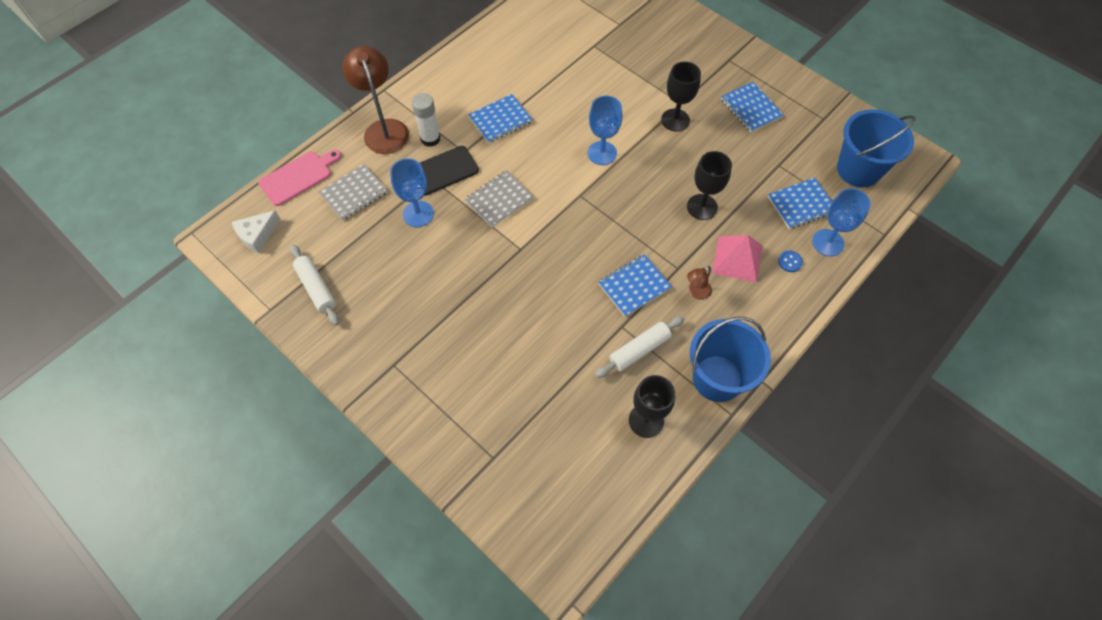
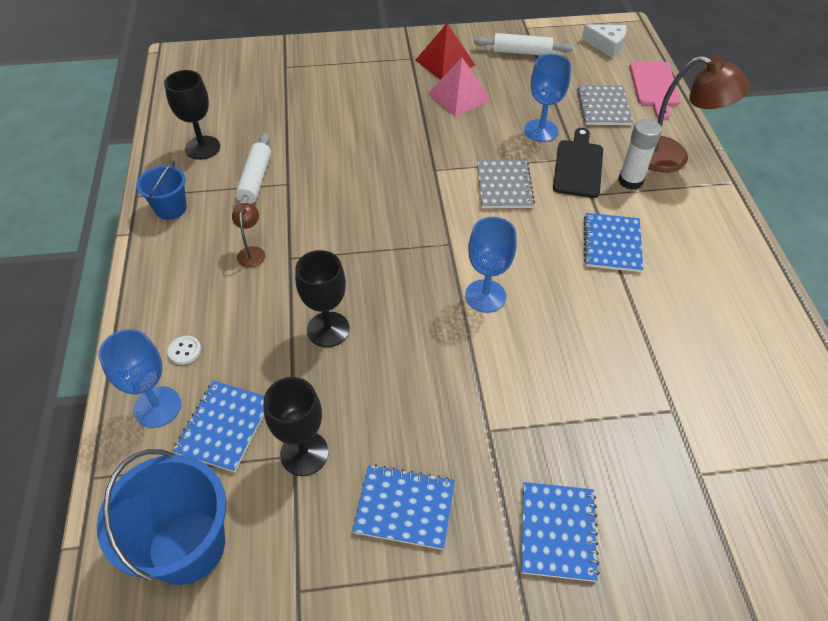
camera: 130 degrees right, 10 degrees down
(257, 235) = (606, 45): white cheese -> white cheese turned 120 degrees clockwise
(379, 334) = (445, 62): none -> red pyramid
(634, 286) = (311, 215): blue notebook -> blue notebook (558, 532)
(675, 120) = (467, 401): black goblet -> black goblet (304, 453)
(717, 378) = (171, 208): blue bucket -> blue bucket, size x0.57
(737, 259) = (242, 310): pink pyramid -> pink pyramid (459, 96)
(789, 262) = (185, 351): blue button -> white button

